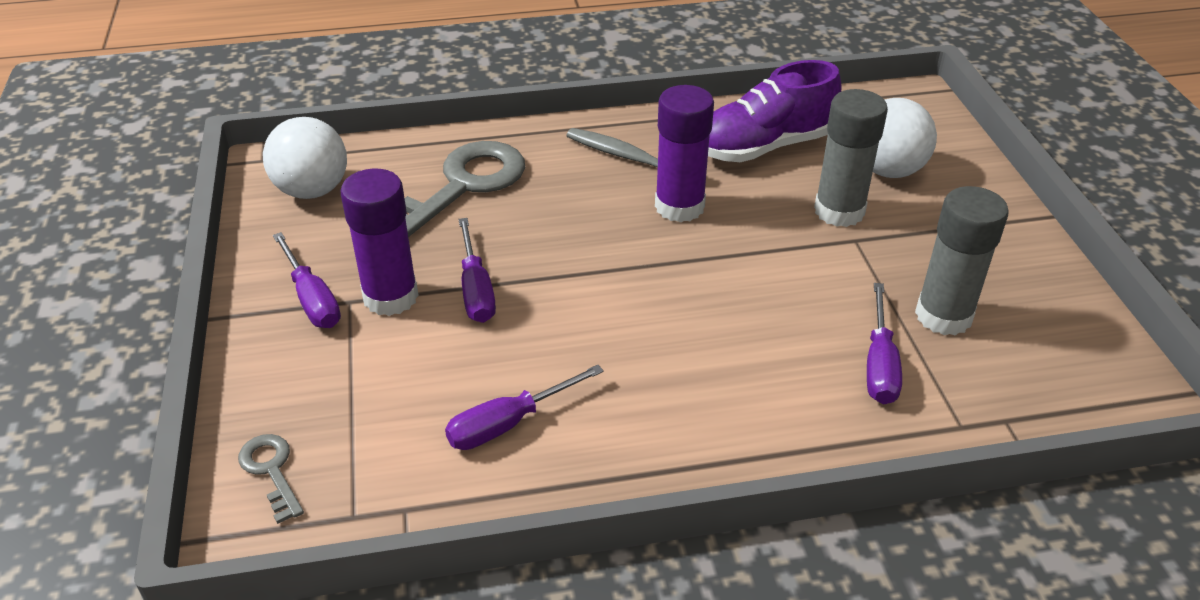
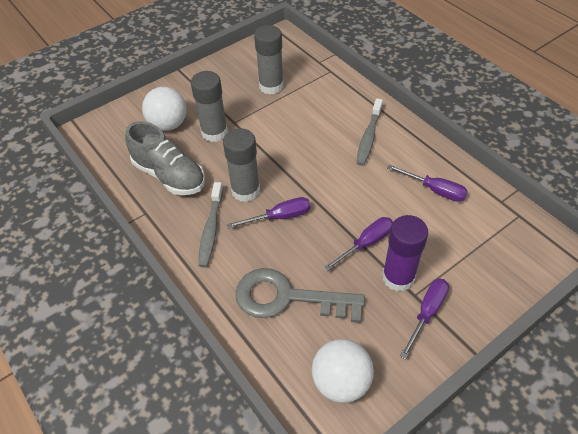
camera: 115 degrees left, 10 degrees up
(271, 471) = (528, 257): grey key -> none
(679, 206) = (245, 190): purple glue stick -> grey glue stick
(708, 395) = (369, 137): none -> grey toothbrush
(764, 147) = (169, 175): purple shoe -> grey shoe
(879, 364) = (313, 96): purple screwdriver -> purple screwdriver (279, 217)

